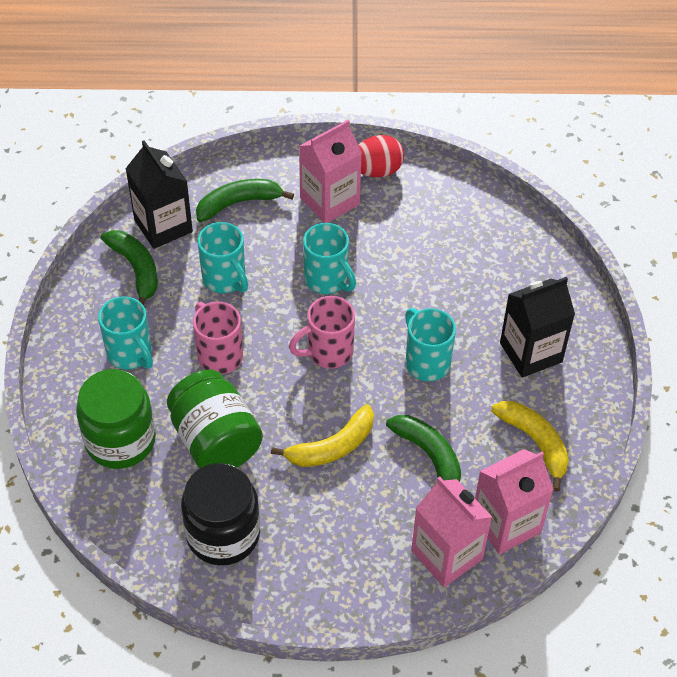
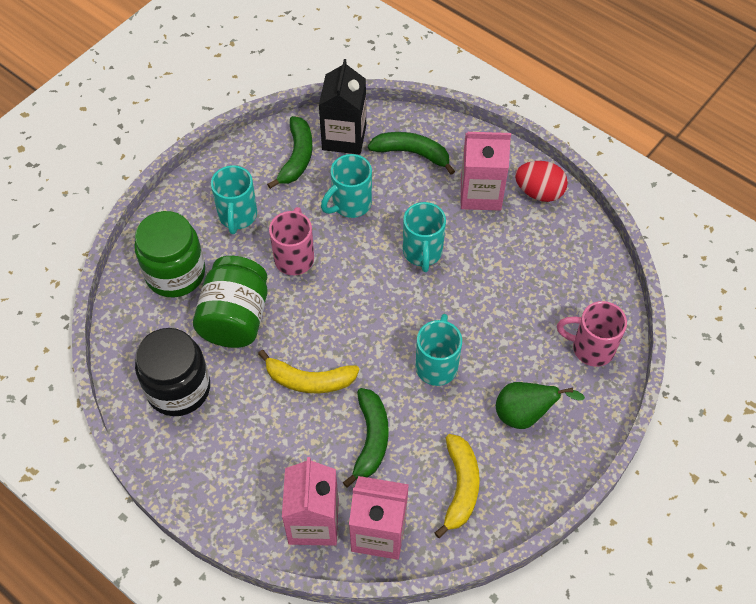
camera: 40 degrees right, 5 degrees up
(225, 279) = (350, 204): turquoise mug -> turquoise mug turned 45 degrees clockwise
(328, 352) = (372, 308): pink mug -> pink mug (591, 348)
(531, 352) = (525, 414): black carton -> green pear

